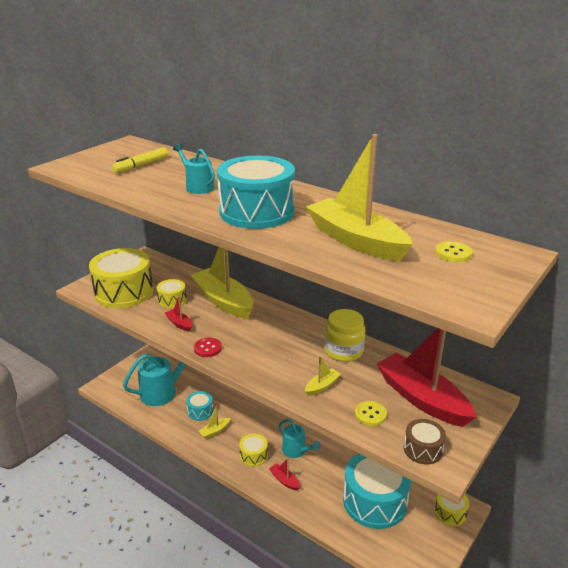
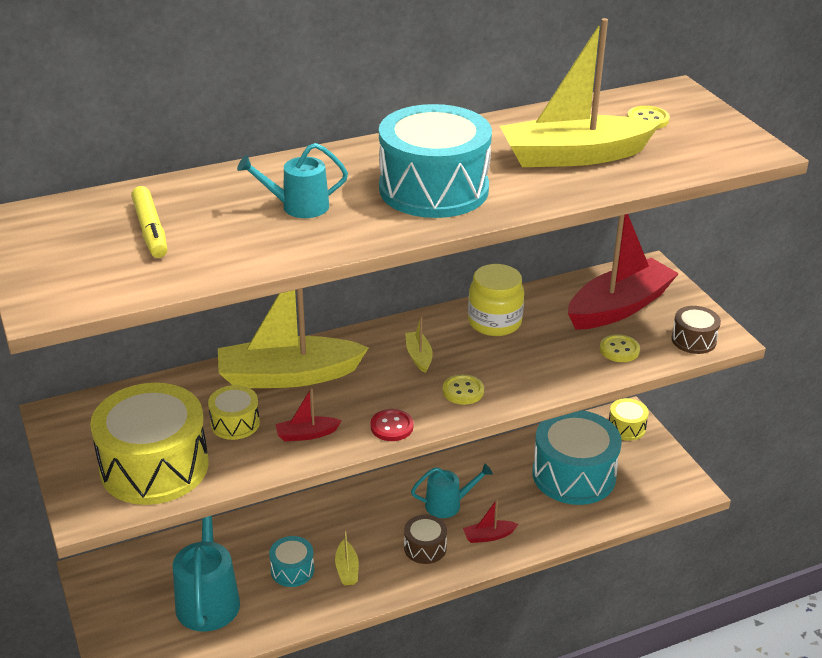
camera: 60 degrees left, 5 degrees up
(253, 456) = (425, 548): yellow drum -> brown drum
(262, 362) = (463, 391): none -> yellow button
(322, 386) = (546, 363): yellow boat -> yellow boat (418, 356)
(421, 398) = (619, 307): red boat -> red boat turned 150 degrees clockwise

